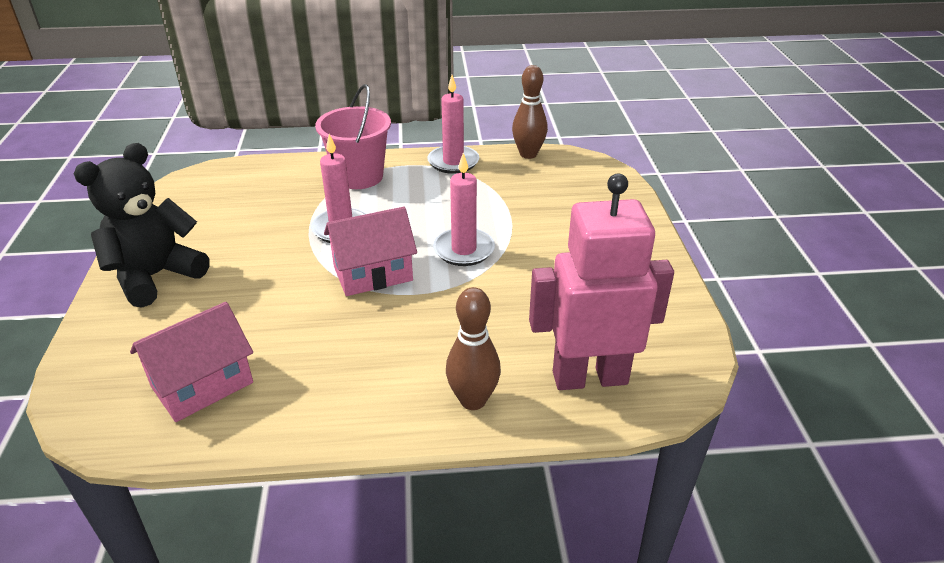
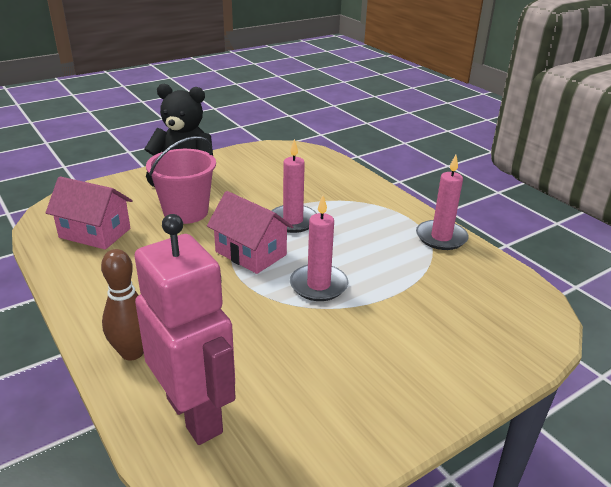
camera: 60 degrees right, 5 degrees down
(359, 177) = (367, 204): pink bucket -> pink bucket (186, 212)
(528, 154) = (507, 273): brown bowling pin -> none

